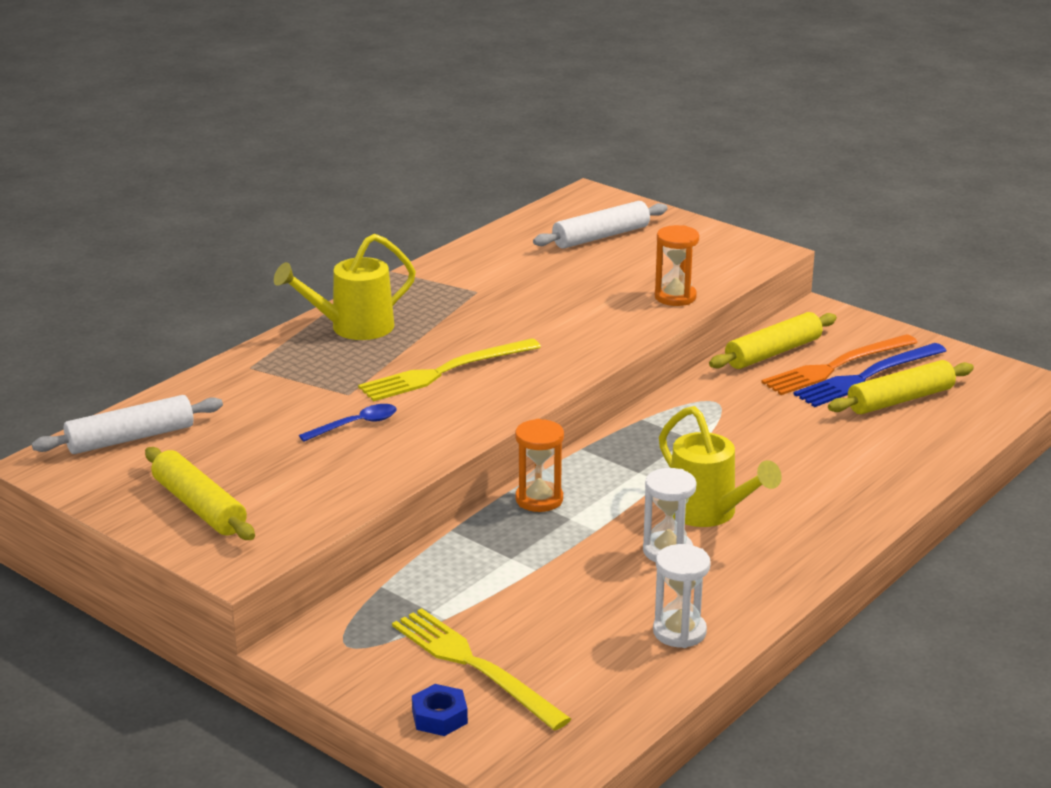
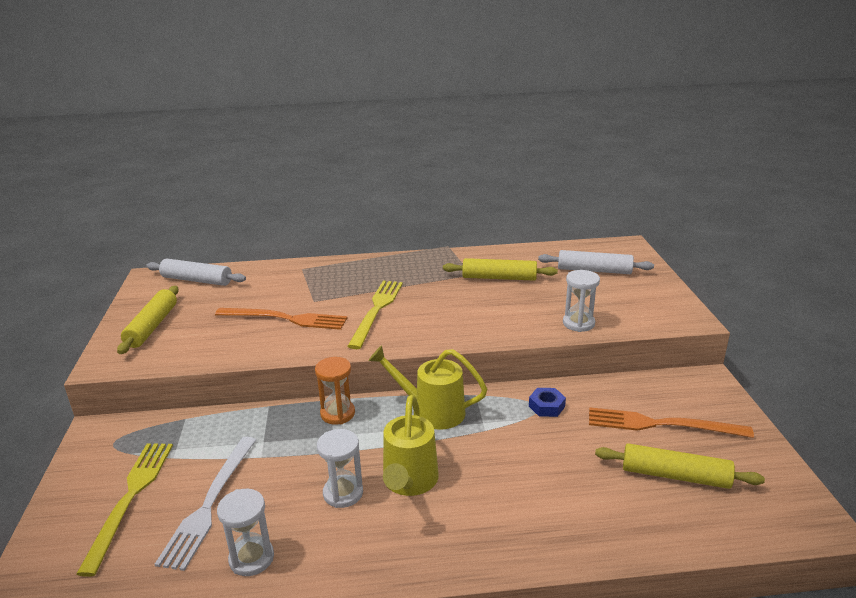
camera: 45 degrees right, 0 degrees up
(353, 328) = (379, 268): yellow watering can -> yellow watering can (431, 411)
(355, 425) = (285, 319): blue spoon -> orange fork
(439, 717) = (61, 519): blue nut -> blue nut (546, 406)
(445, 372) = (376, 310): yellow fork -> yellow fork turned 90 degrees clockwise
(562, 624) = (210, 503): none -> white fork
(675, 297) = (578, 323): orange hourglass -> white hourglass
(773, 353) = (629, 393): yellow rolling pin -> yellow rolling pin (499, 278)
(867, 377) = (674, 444): blue fork -> none

